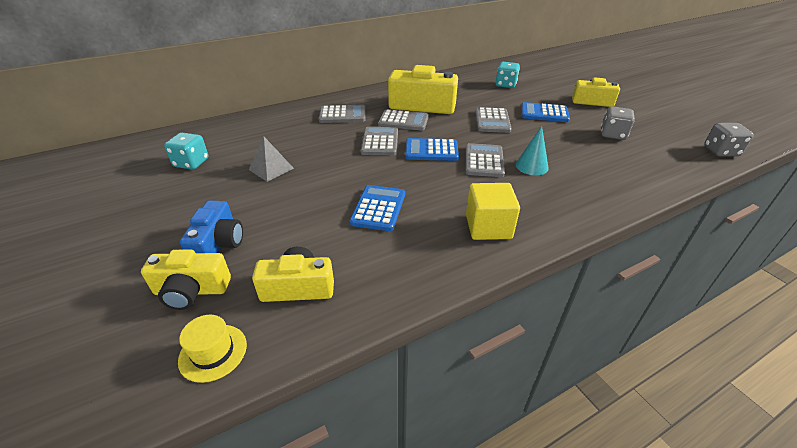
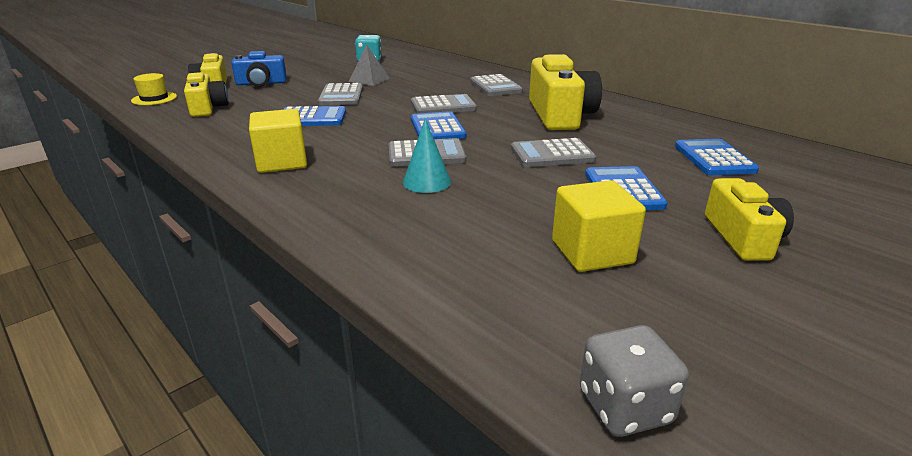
camera: 75 degrees right, 10 degrees down
(403, 121) = (504, 110): grey calculator -> grey calculator (341, 96)
(505, 85) = (714, 158): turquoise dice -> blue calculator
(613, 134) = (592, 252): grey dice -> yellow cube

